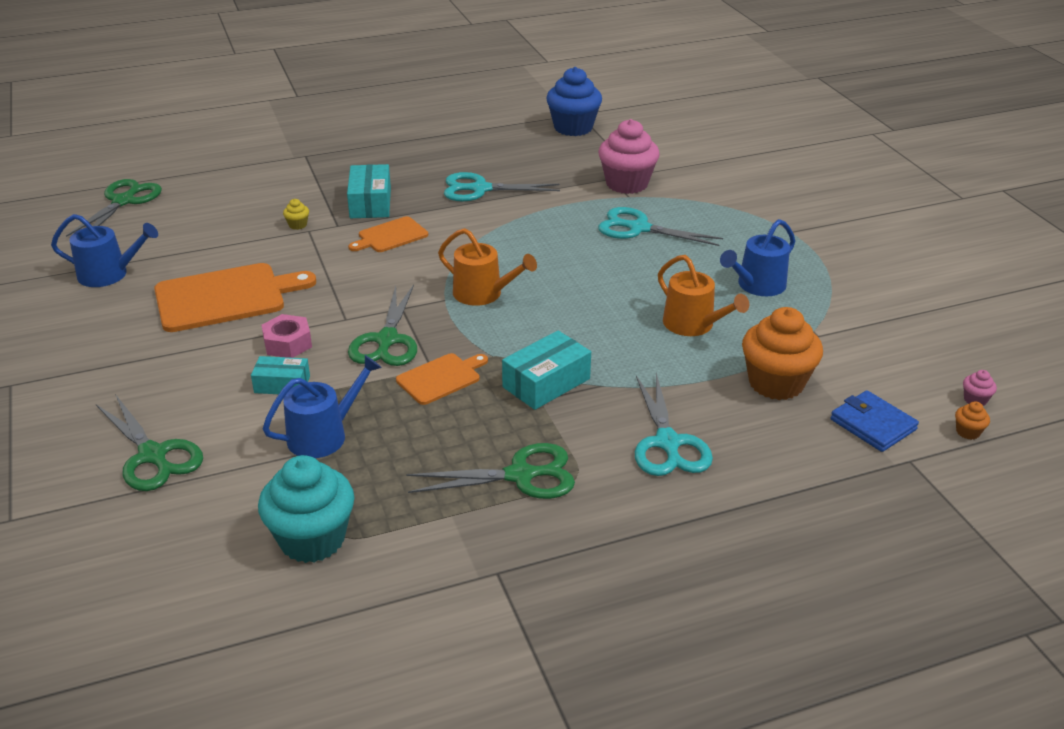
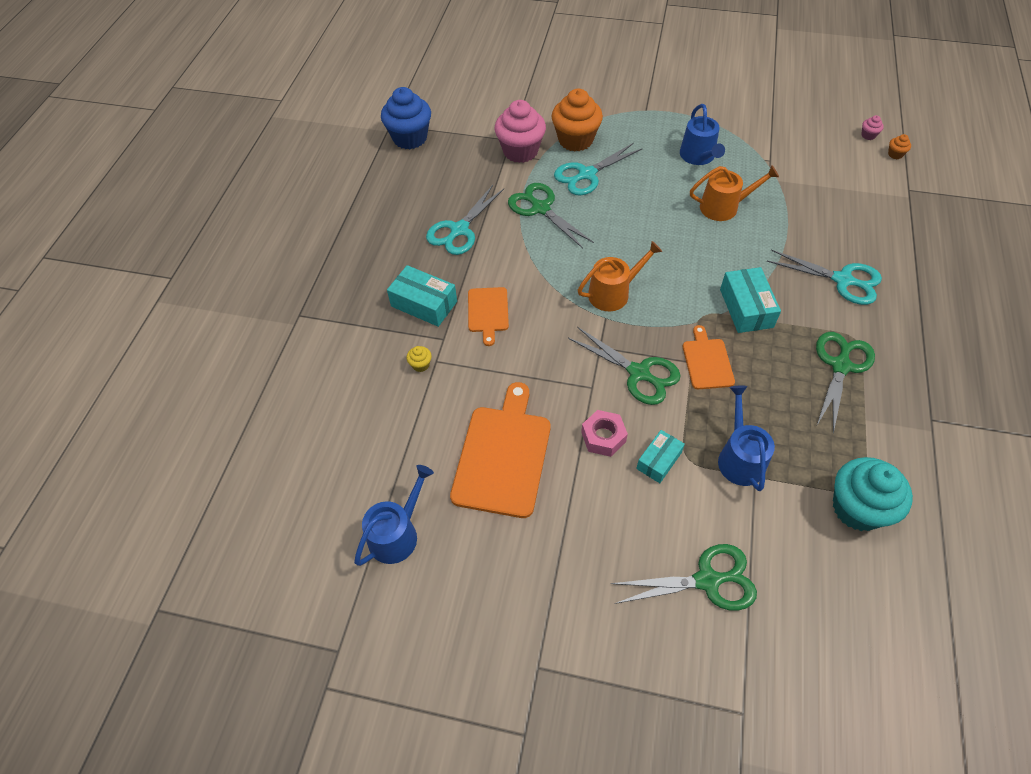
camera: 55 degrees left, 20 degrees up
(123, 201) = (262, 482): green scissors -> green scissors (541, 208)
(776, 383) = (808, 203): orange cupcake -> orange cupcake (575, 140)
(873, 424) = (870, 186): blue wallet -> none

